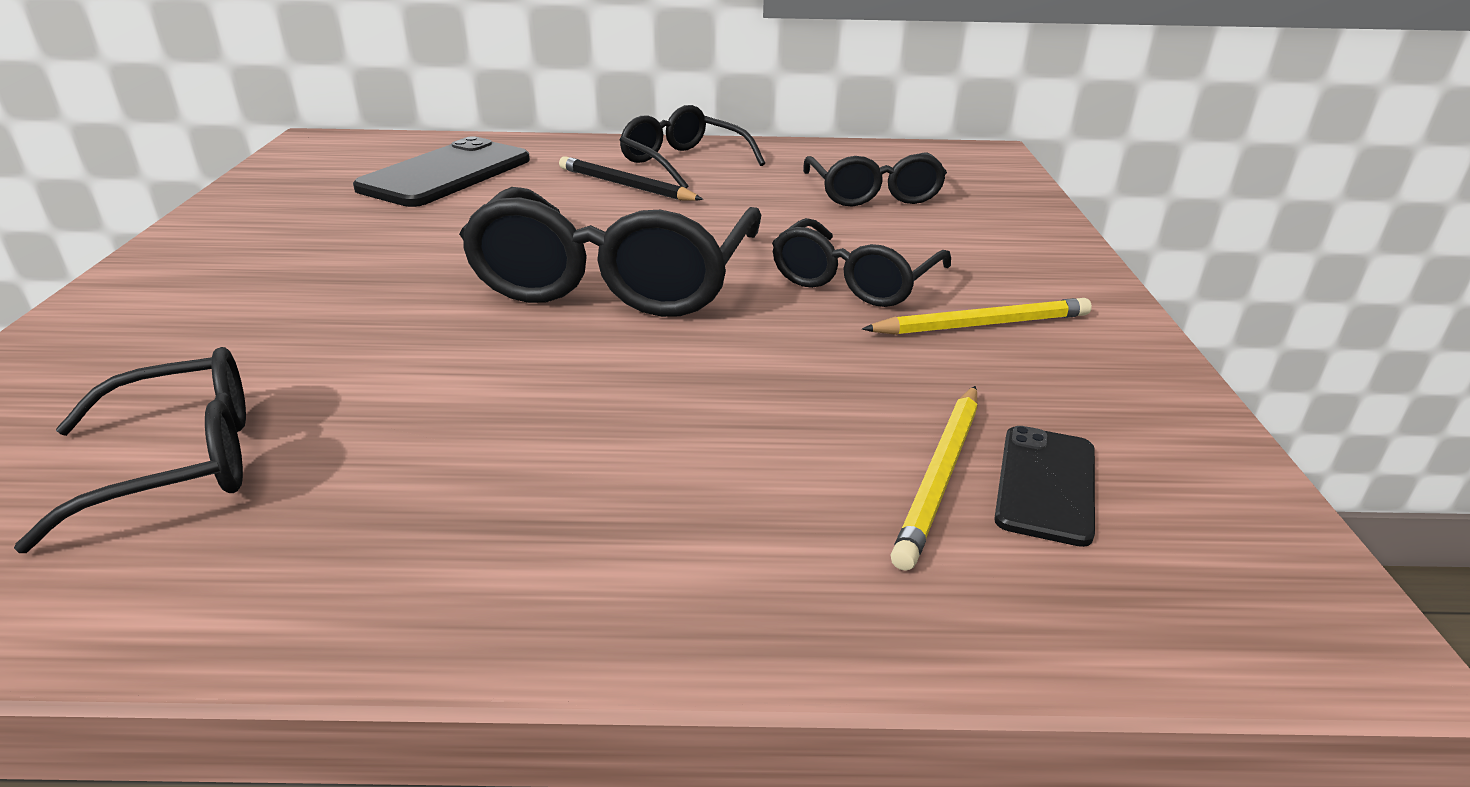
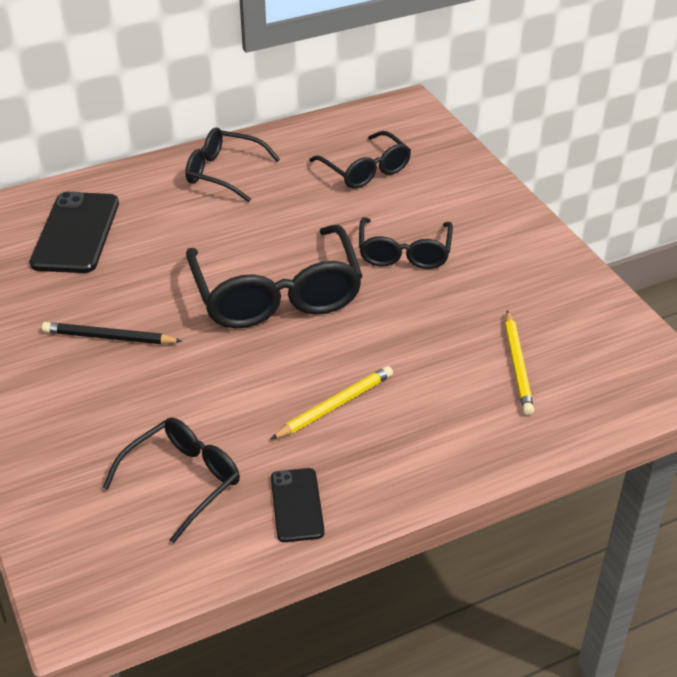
camera: 25 degrees left, 10 degrees up
(625, 185) = (207, 208): black pencil -> black pencil (109, 337)
(982, 324) = (486, 265): yellow pencil -> yellow pencil (335, 405)
(1046, 484) = (560, 354): black phone -> black phone (297, 505)

